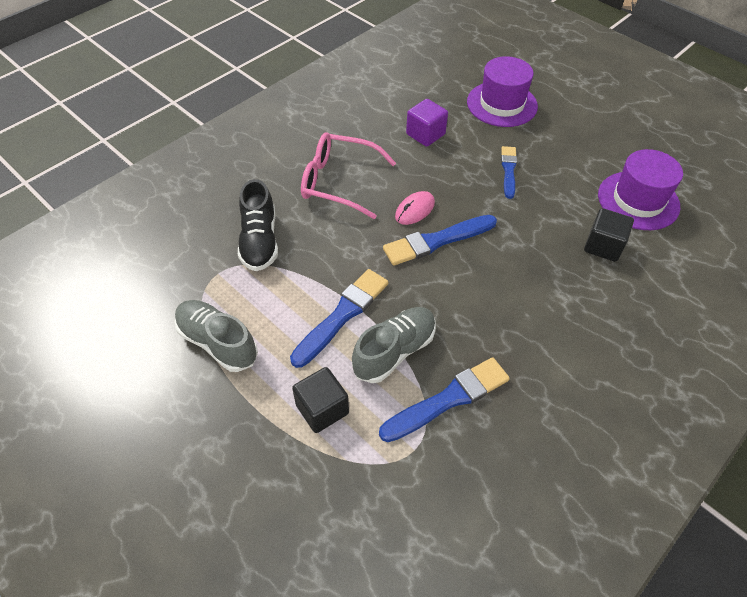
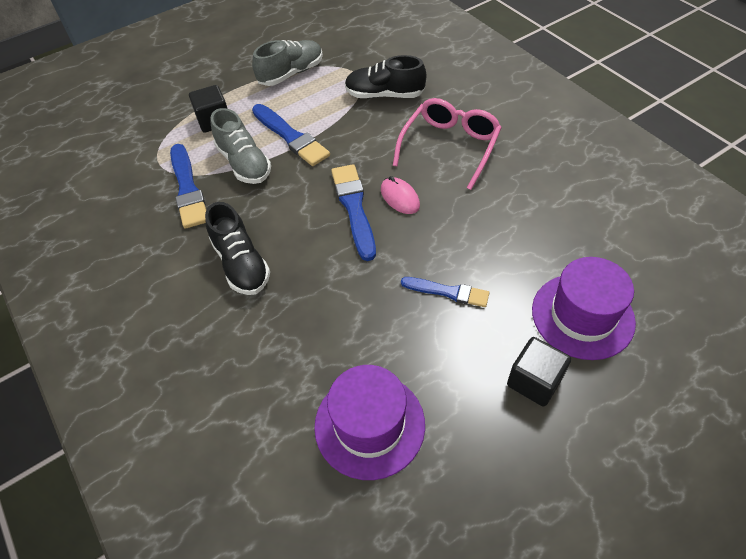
camera: 105 degrees right, 0 degrees up
(425, 134) = (520, 224): purple cube -> none
(533, 315) = (241, 264): none -> black shoe
(603, 246) = (306, 355): black cube -> black cube (534, 381)

